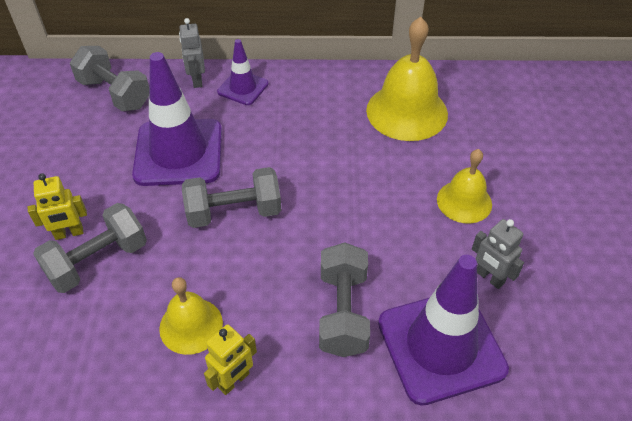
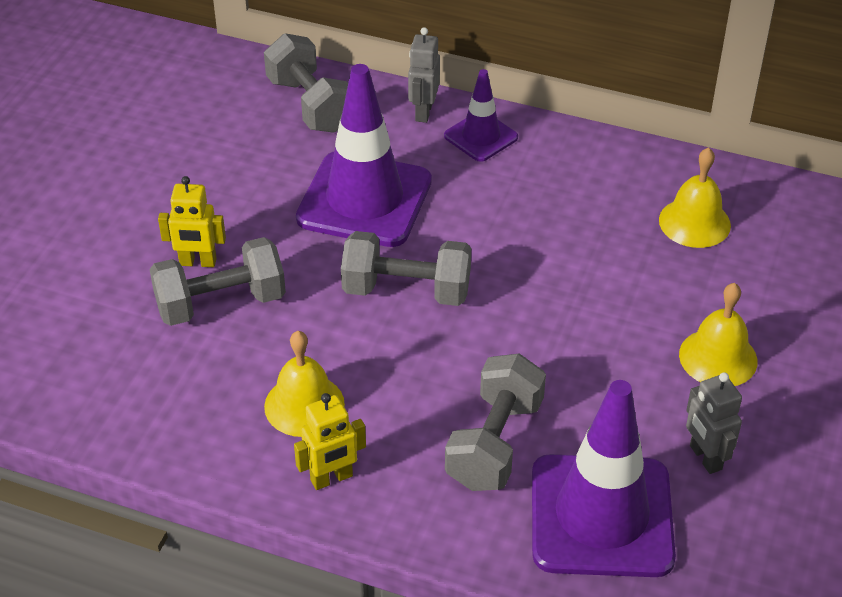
camera: 20 degrees right, 5 degrees down
(407, 111) = (694, 222): yellow bell -> yellow bell, size x0.60

